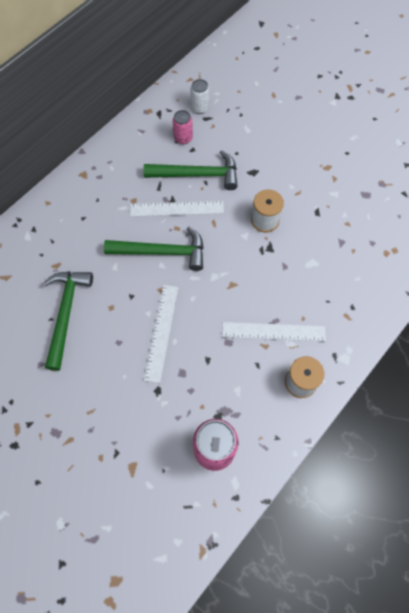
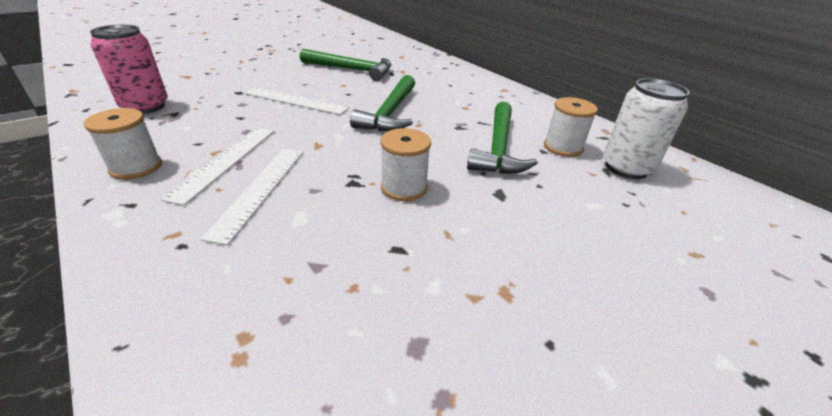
camera: 100 degrees right, 30 degrees down
(177, 208) = (447, 128): white ruler -> white ruler (260, 189)
(183, 138) = (563, 147): pink can -> white spool
(200, 108) = (626, 168): white can -> white can, size x1.73

